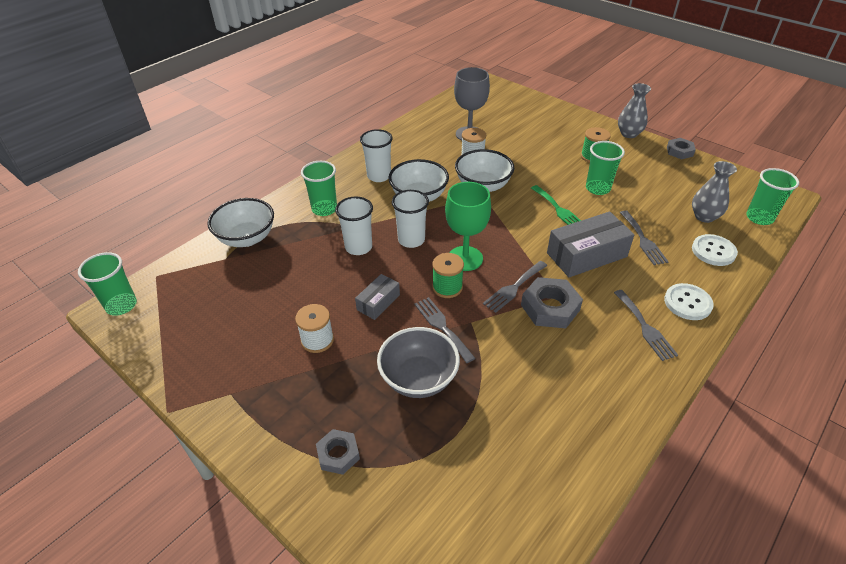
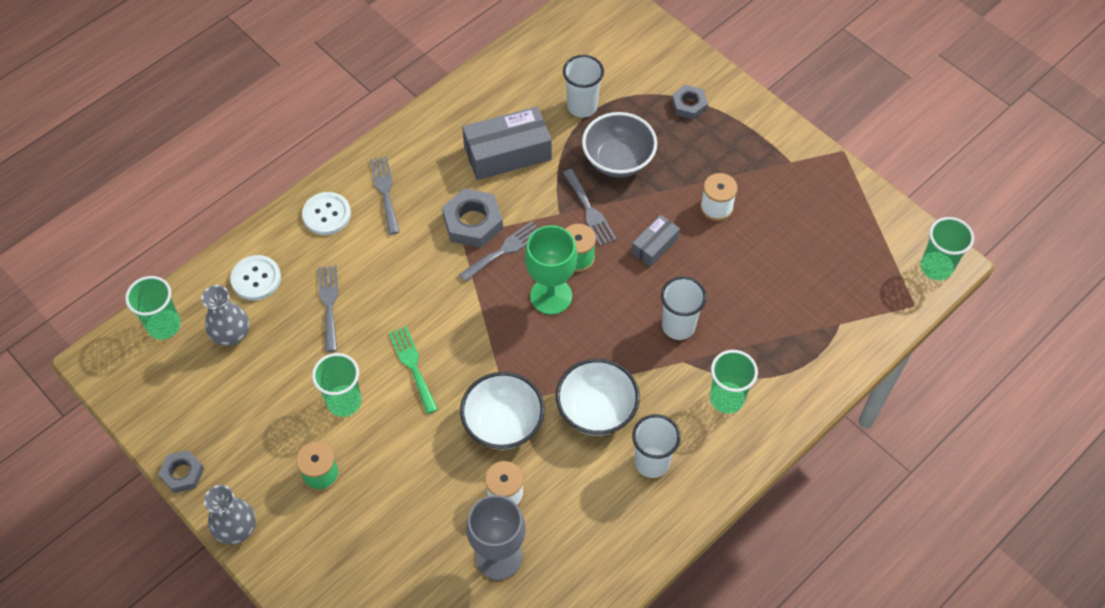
camera: 175 degrees left, 15 degrees up
(247, 238) = (821, 354): white bowl -> none
(411, 240) = (612, 331): white cup -> white cup (582, 106)
(586, 255) = (406, 288): grey box -> grey box (507, 153)

